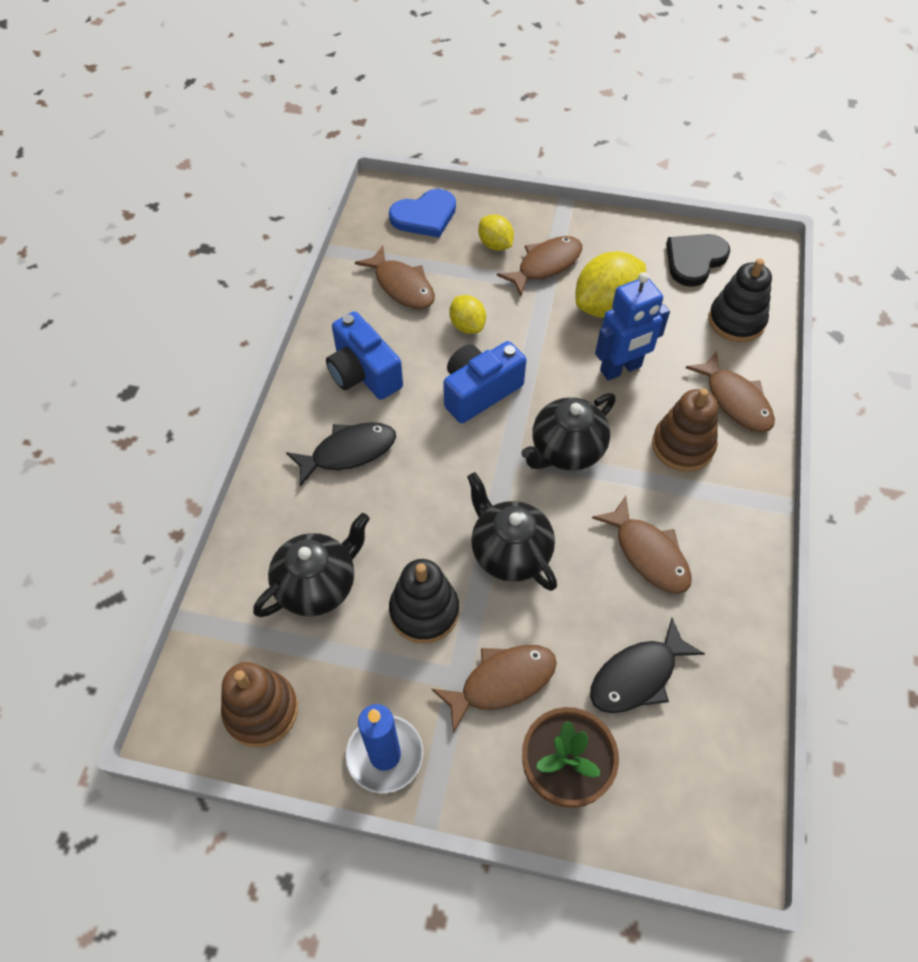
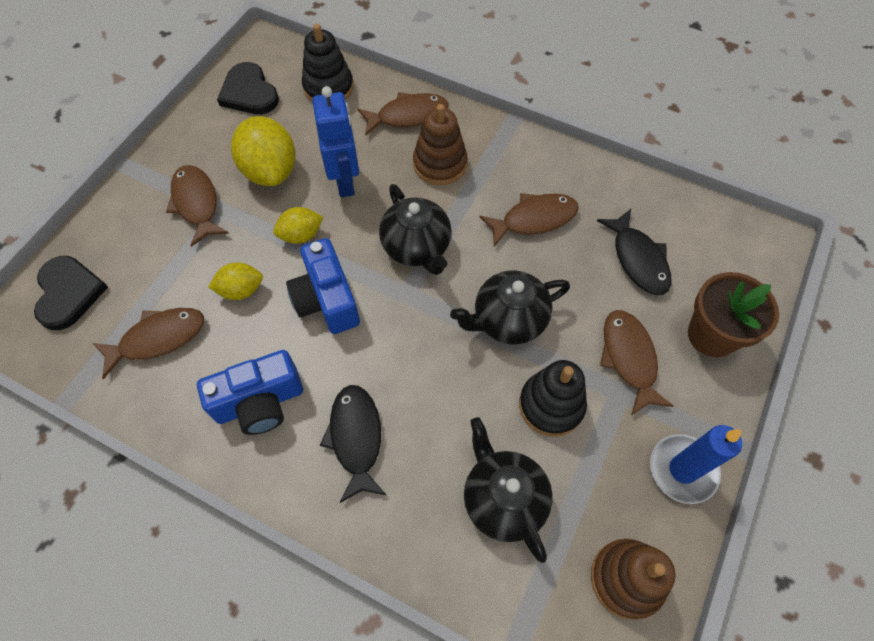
camera: 75 degrees left, 5 degrees up
(425, 216) = (69, 293): blue heart -> black heart
(495, 245) = (147, 238): yellow lemon -> yellow lemon (301, 235)

